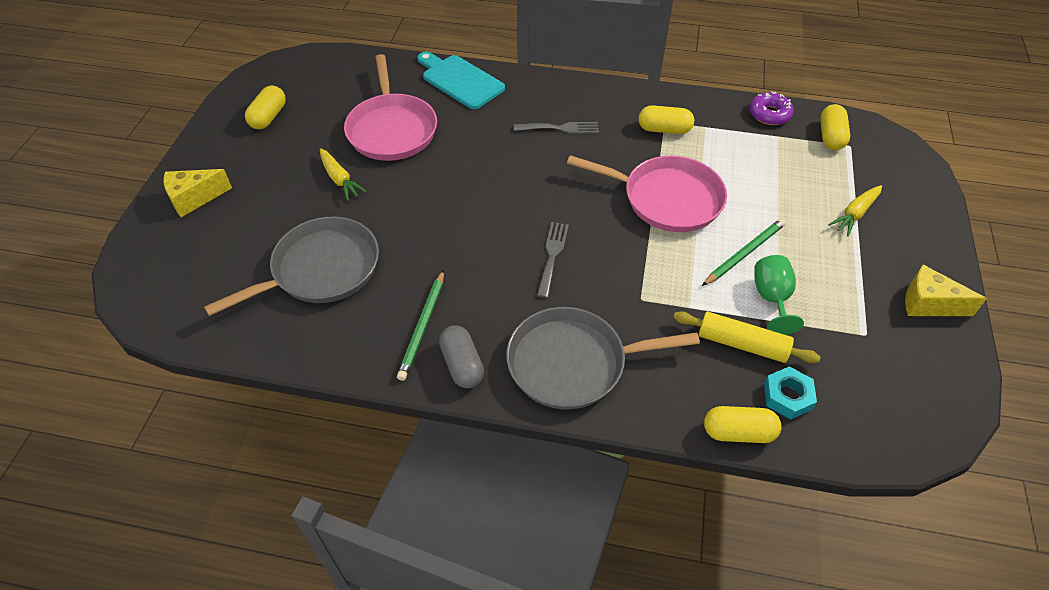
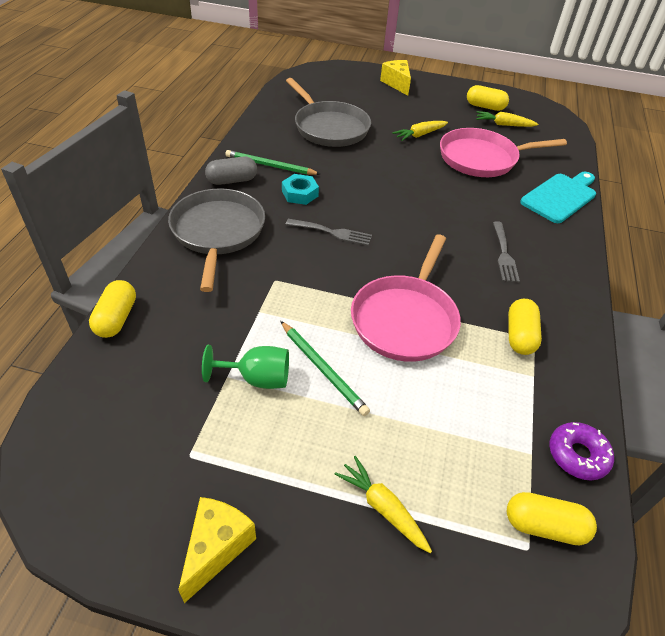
camera: 90 degrees right, 5 degrees down
(314, 105) = (503, 125): none -> yellow carrot
(742, 344) = (207, 341): yellow rolling pin -> none
(787, 396) = (138, 362): turquoise nut -> turquoise nut (300, 193)

